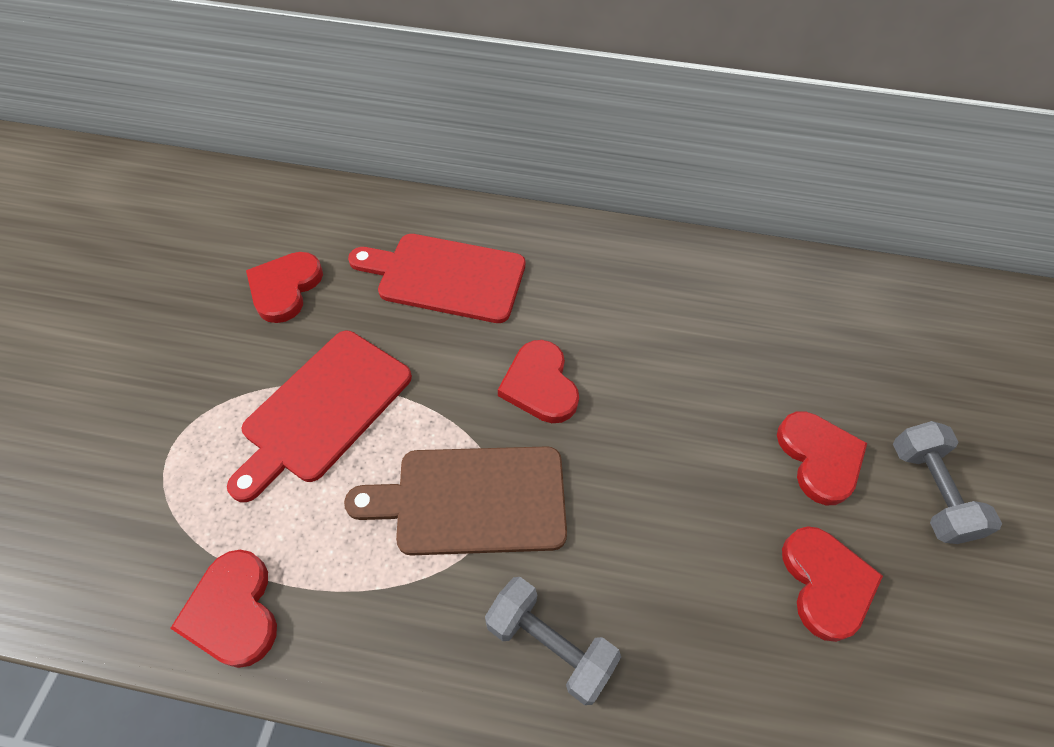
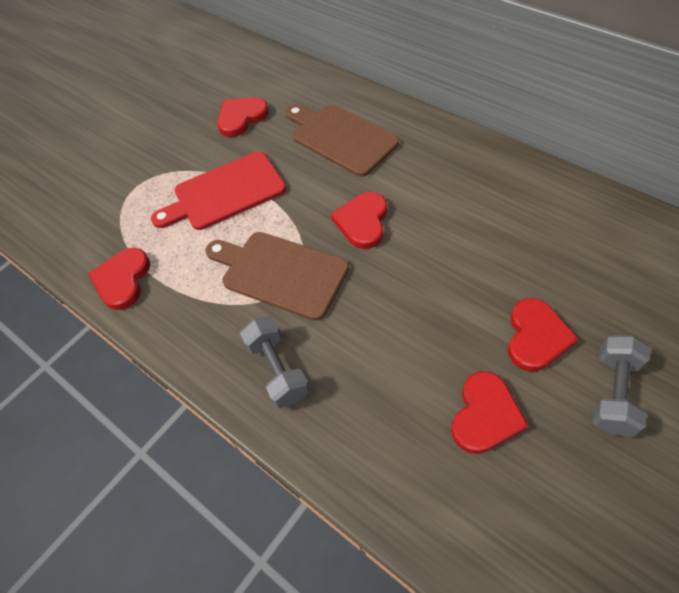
camera: 35 degrees right, 0 degrees up
(445, 277) = (341, 138): red cutting board -> brown cutting board

